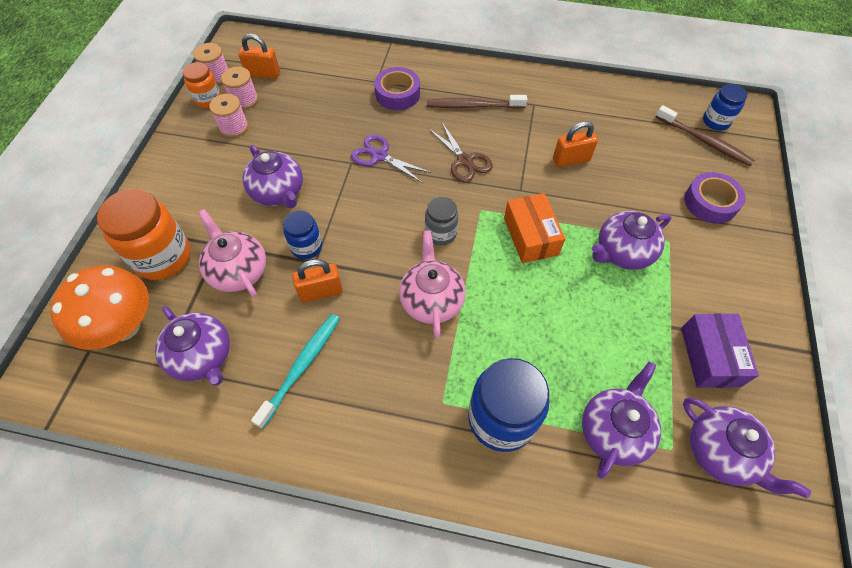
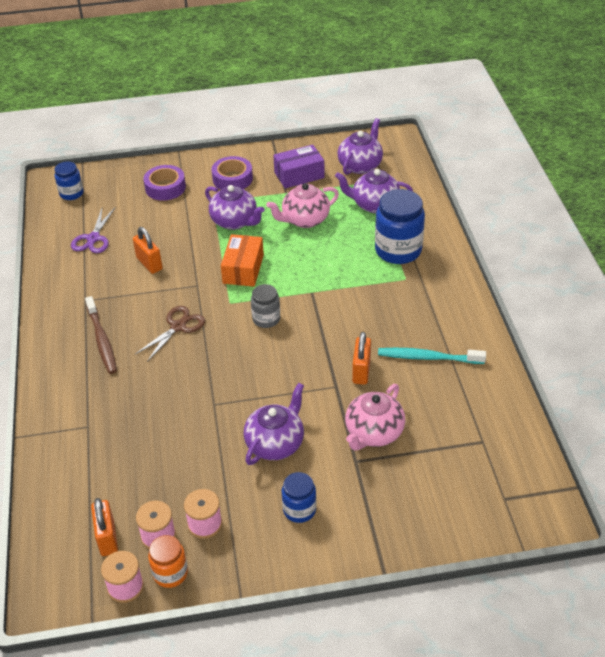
camera: 110 degrees left, 15 degrees down
(124, 326) = (469, 486): orange mushroom -> none
(163, 257) = (391, 497): orange jar -> none
(203, 357) = (459, 419): purple teapot -> none
(306, 247) = (324, 398): blue jar -> blue jar (299, 510)
(321, 292) = (361, 371): orange padlock -> orange padlock turned 45 degrees clockwise
(379, 156) = (196, 386): purple scissors -> purple scissors (93, 238)
(397, 94) = (103, 402): purple tape -> purple tape (232, 179)
(431, 300) = (331, 306): pink teapot -> pink teapot (304, 220)
(531, 236) = (243, 269): orange box -> orange box turned 45 degrees counterclockwise
(704, 141) = (98, 197): brown toothbrush -> none

